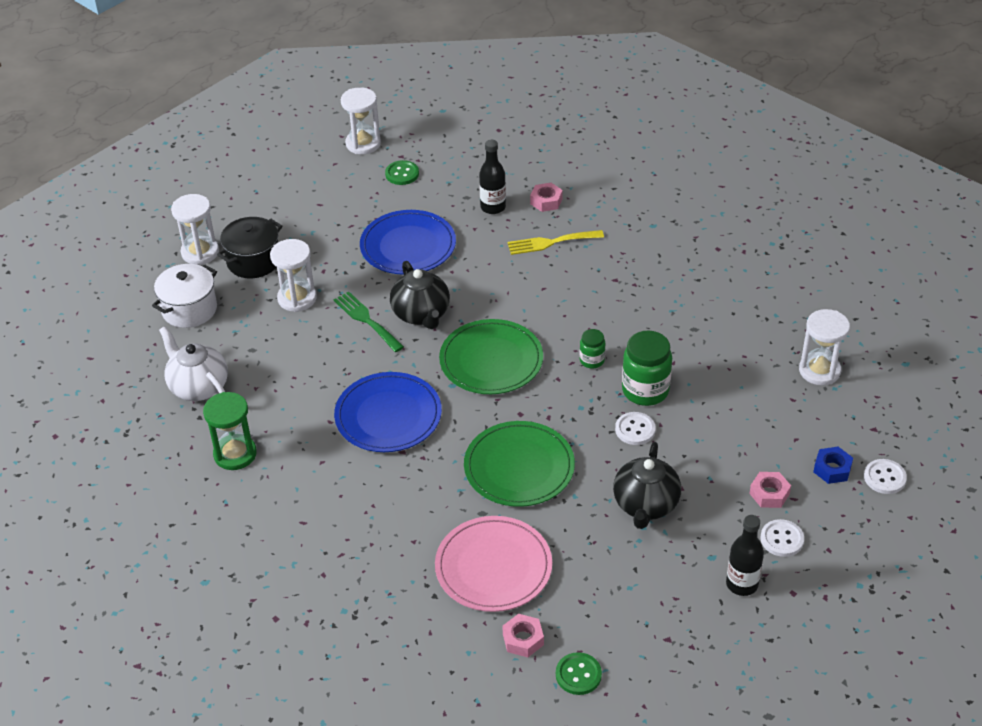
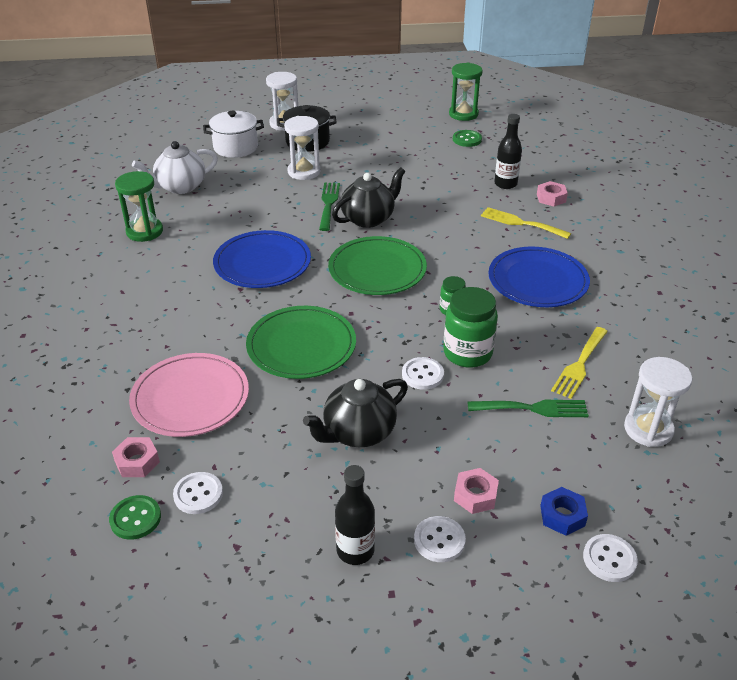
camera: 40 degrees right, 5 degrees down
(198, 387) = (180, 187): white teapot -> white teapot turned 120 degrees counterclockwise
(363, 144) = (463, 114): white hourglass -> green hourglass
(408, 246) = (415, 178): blue plate -> blue plate (537, 281)
(421, 314) = (368, 218): black teapot -> black teapot turned 150 degrees counterclockwise
(597, 627) = (198, 494): none -> white button
(729, 349) = (579, 365): none -> yellow fork
(736, 405) = (533, 408): none -> green fork

